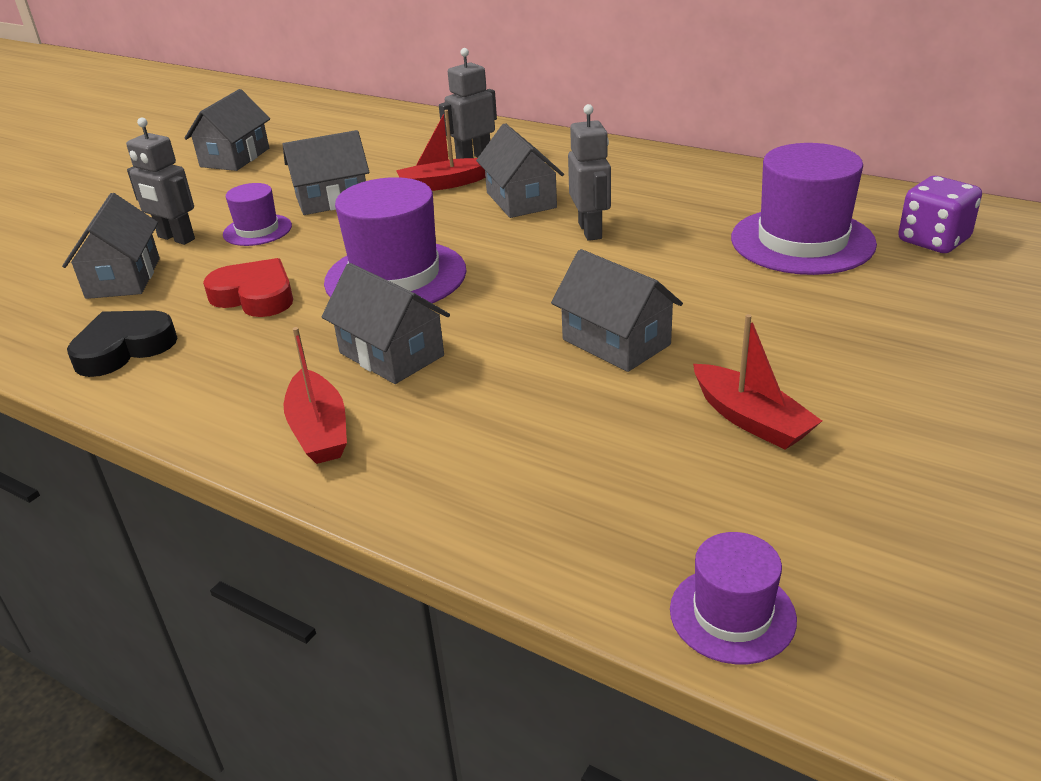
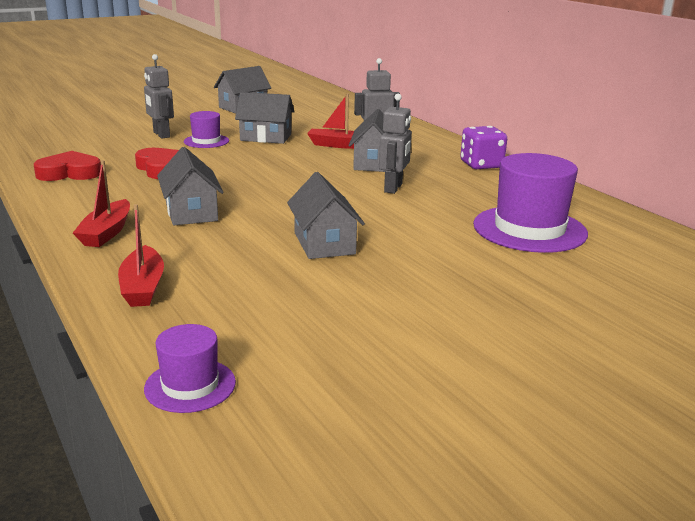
camera: 25 degrees right, 10 degrees down
(123, 278) = (112, 145): grey house -> none
(124, 349) = (69, 173): black heart -> red heart
(395, 276) = (246, 179): purple hat -> none
(751, 419) = (347, 304): red boat -> red boat (143, 287)
(933, 240) = (632, 254): purple dice -> purple dice (481, 165)

